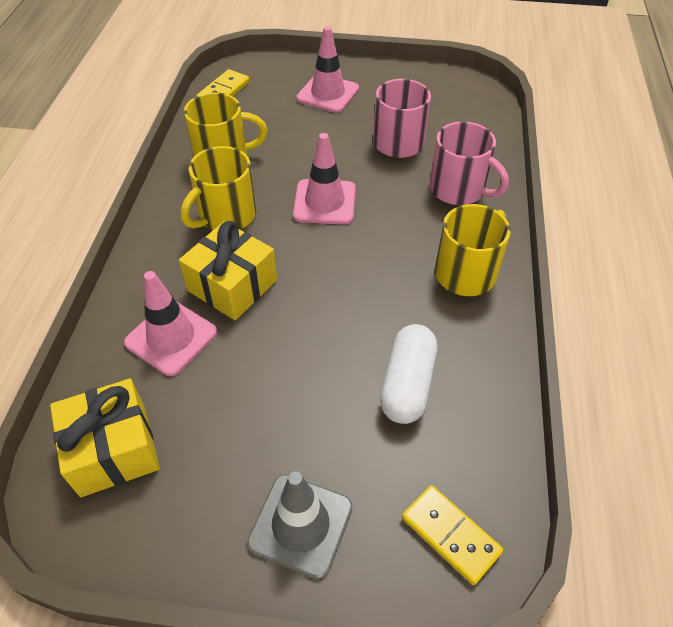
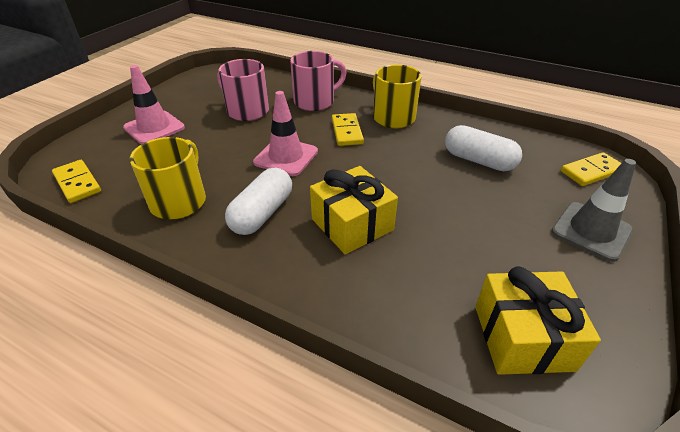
camera: 70 degrees left, 10 degrees down
(171, 337) = (398, 275): pink traffic cone -> none
(226, 216) = (262, 213): yellow mug -> white capsule
(404, 237) = (346, 131): none -> yellow domino

